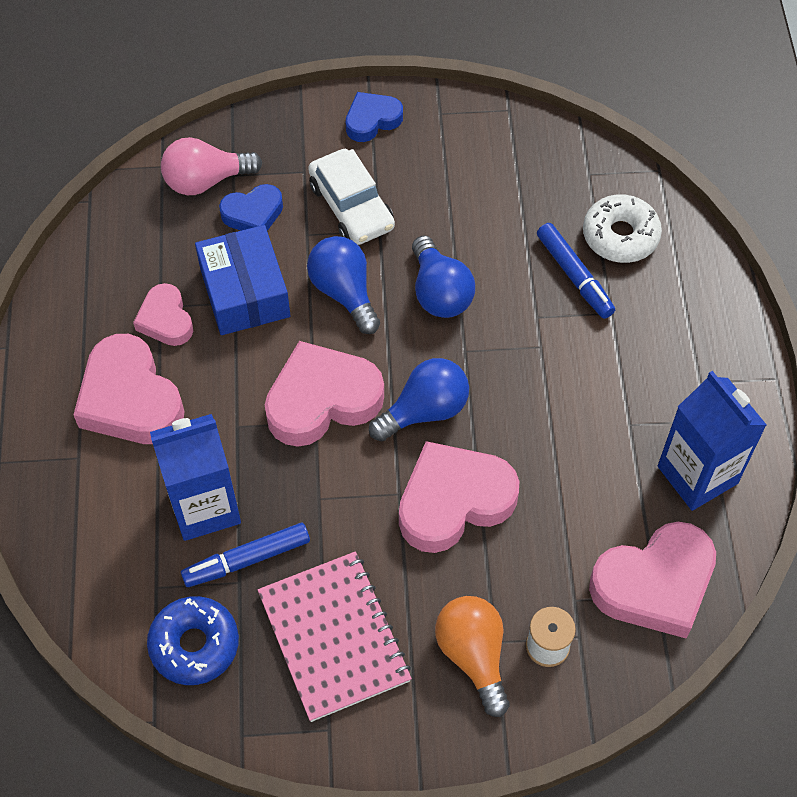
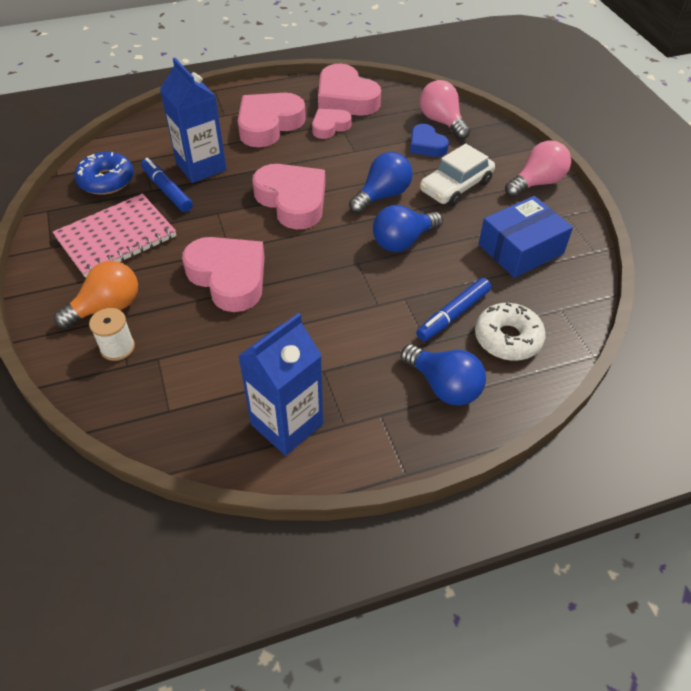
camera: 75 degrees right, 10 degrees down
(245, 292) = (363, 153): blue box -> blue box (520, 249)
(372, 120) = (537, 183): blue heart -> pink light bulb
(425, 411) = (299, 250): blue light bulb -> blue light bulb (444, 386)
(654, 584) = (177, 407): pink heart -> pink heart (345, 98)

